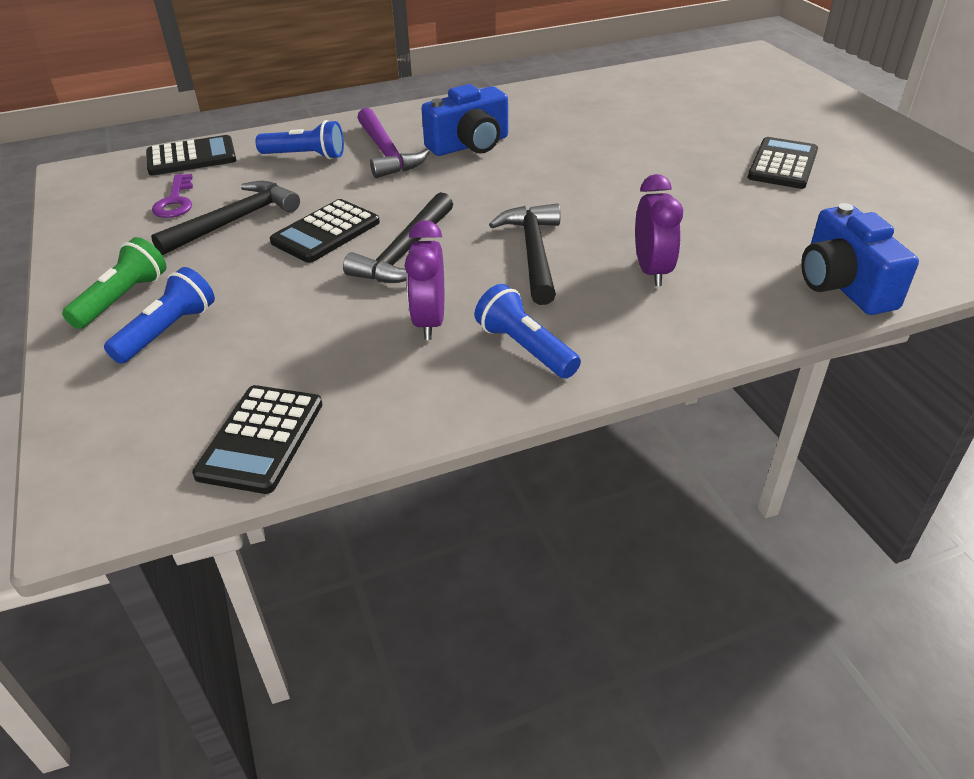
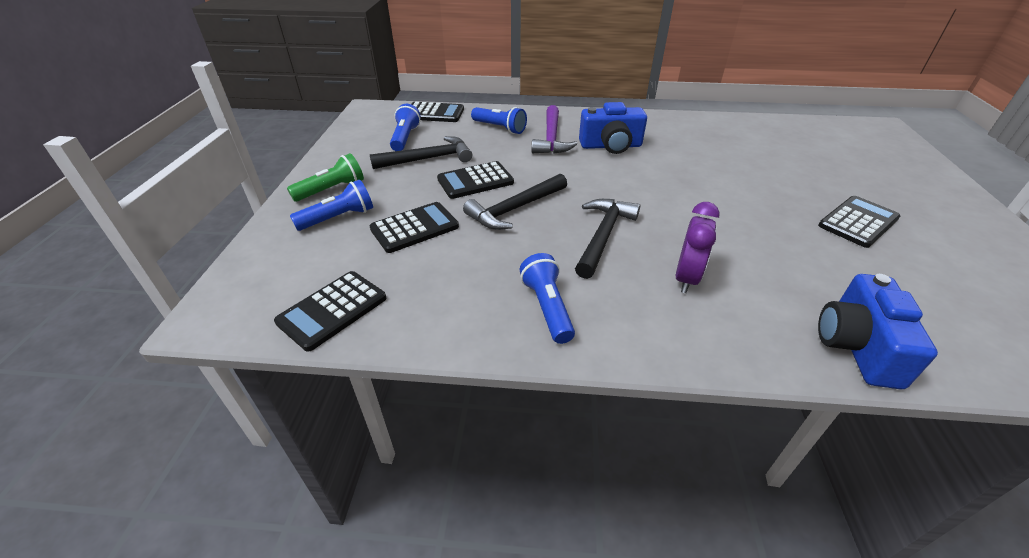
camera: 25 degrees right, 0 degrees up
(175, 201) = (405, 138): purple key -> blue flashlight
(289, 311) = (414, 228): none -> black calculator
(429, 322) = (495, 264): purple clock -> none

